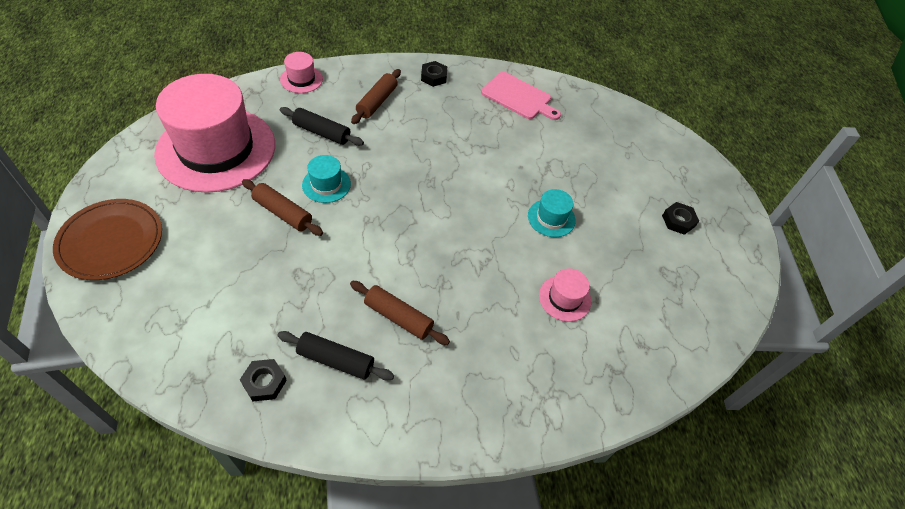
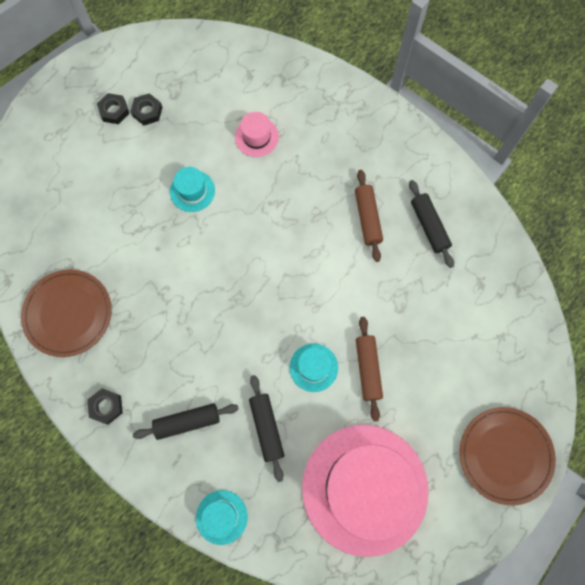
camera: 125 degrees left, 20 degrees up
(264, 382) = (480, 250): black nut -> black nut (147, 112)
(301, 79) = (221, 517): pink hat -> turquoise hat
(377, 102) = (187, 421): brown rolling pin -> black rolling pin
(518, 97) = (68, 313): pink cutting board -> brown plate

